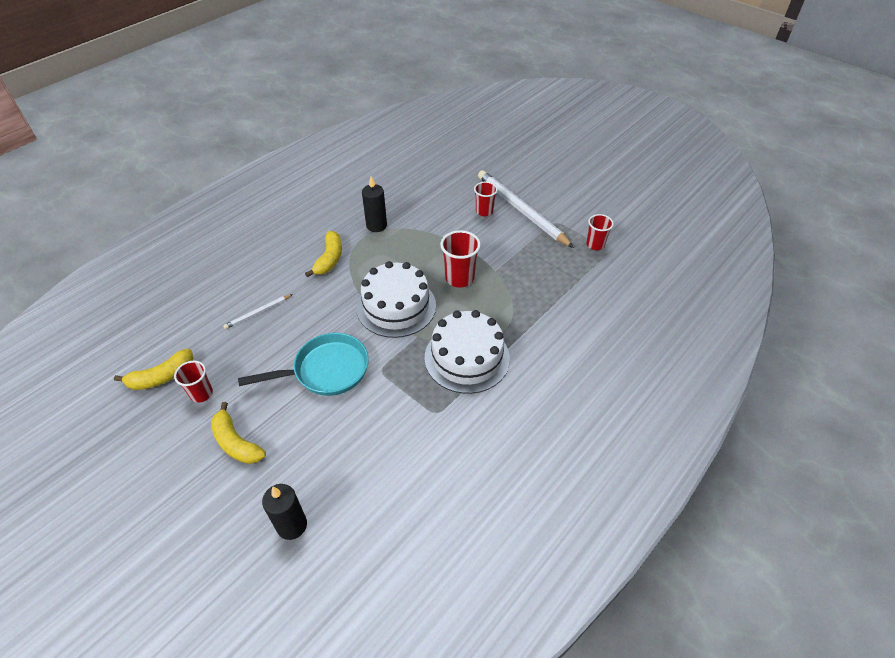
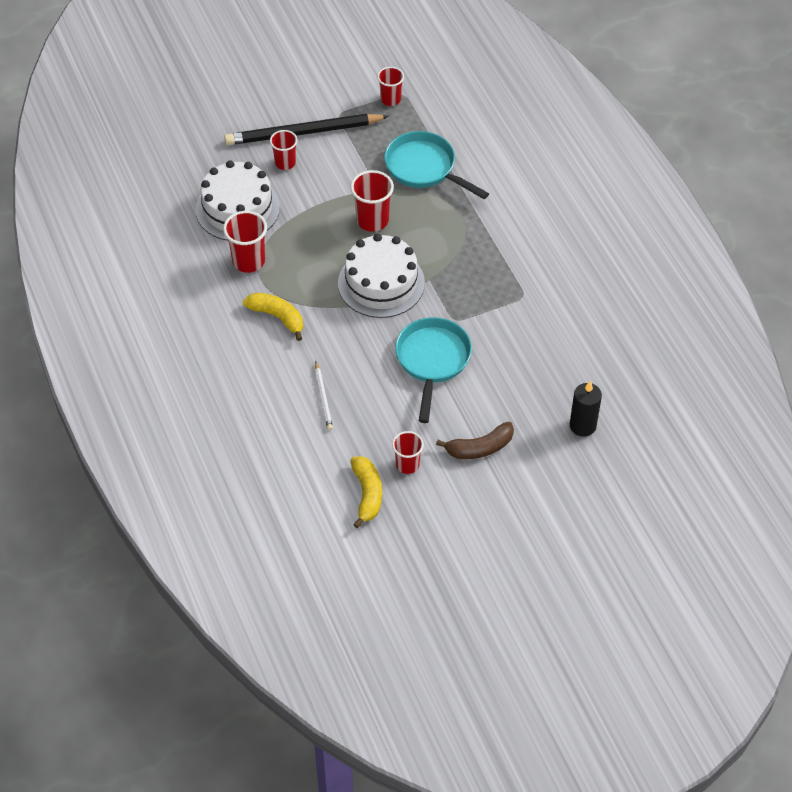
camera: 65 degrees left, 5 degrees up
(236, 442) = (480, 448): yellow banana -> brown banana
(376, 225) = (248, 261): black candle -> red cup
(467, 358) = (475, 252): white cake -> white cake (237, 208)
(521, 210) = (303, 133): white pencil -> black pencil
(538, 290) = (424, 168): none -> turquoise pan

